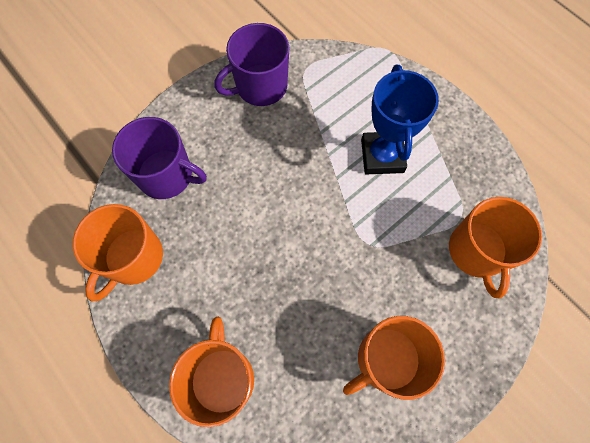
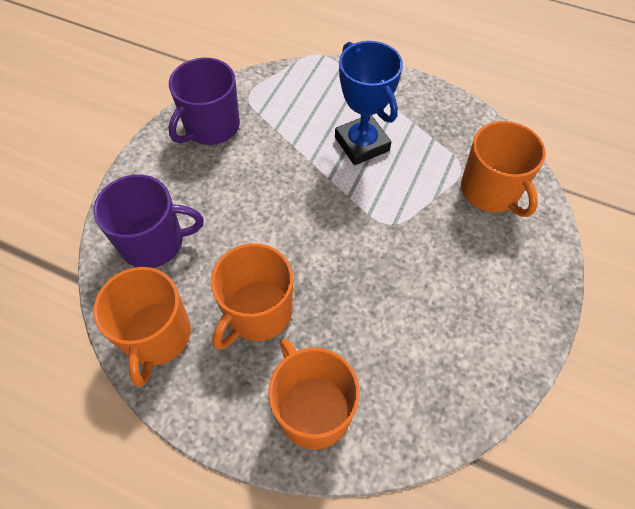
camera: 25 degrees left, 10 degrees down
(386, 360) = (463, 318): orange mug -> orange mug (257, 312)

